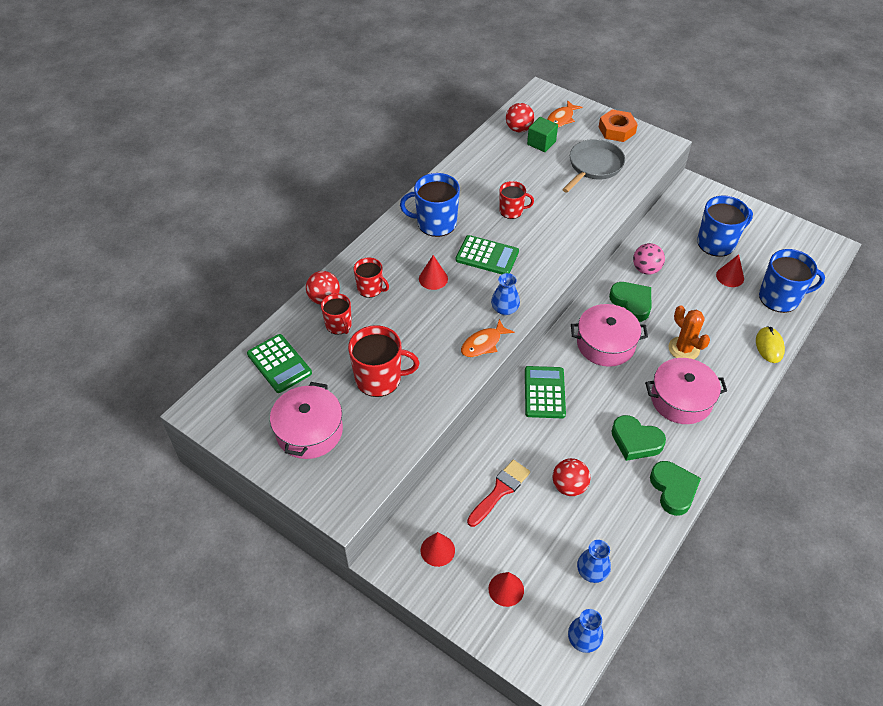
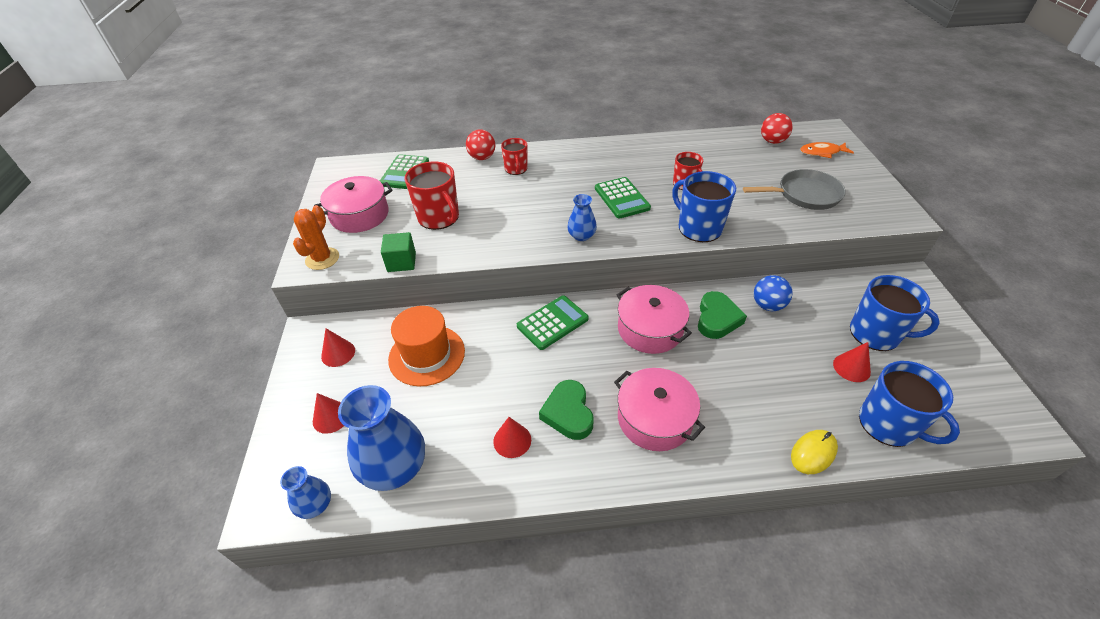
camera: 50 degrees right, 5 degrees down
(339, 325) = (466, 175): red mug -> none
(433, 278) = (563, 188): red cone -> red cone (512, 440)
(435, 223) = (616, 160): blue mug -> blue mug (698, 228)
(483, 344) = (532, 245): orange fish -> none
(500, 490) = (427, 355): red brush -> orange hat
(541, 143) = (779, 158): green cube -> green cube (401, 262)
(569, 486) = (472, 396): red ball -> none
(592, 571) = (394, 467): blue vase -> blue vase, size x1.94
(616, 130) = (867, 183): orange nut -> none
(646, 269) = (768, 305): pink ball -> blue ball
(673, 489) = (542, 476): green heart -> none
(683, 349) = (716, 385): orange cactus -> orange cactus (322, 259)

